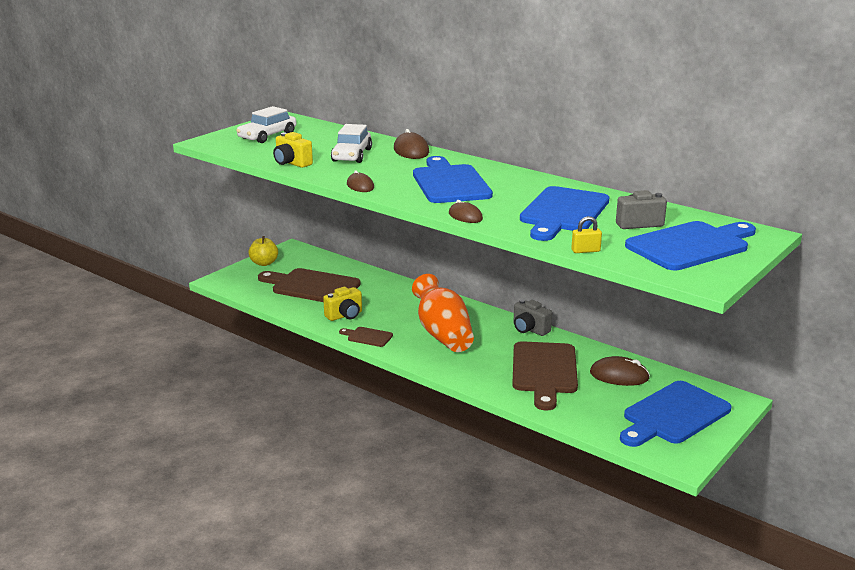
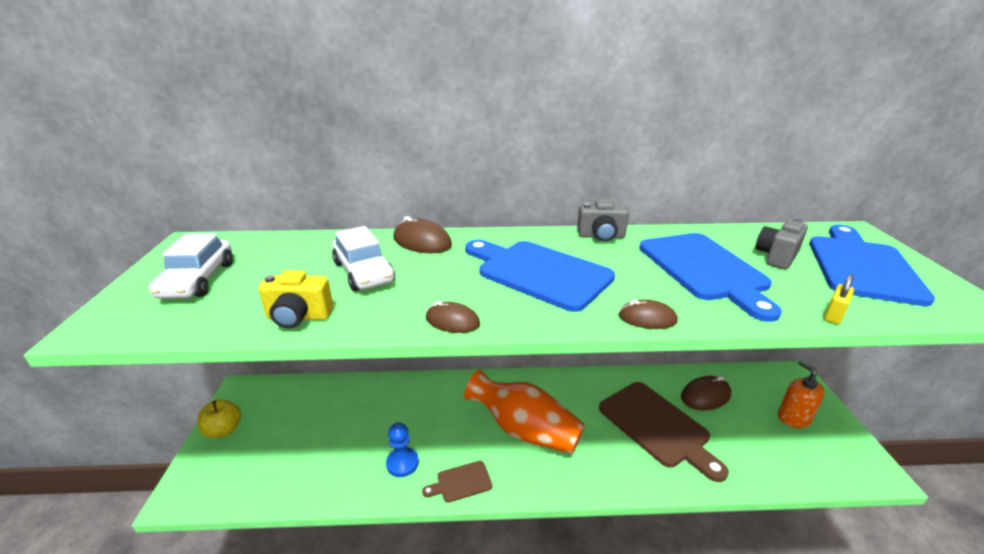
camera: 40 degrees left, 5 degrees up
(312, 286) = (319, 437): brown cutting board -> none
(345, 316) = (402, 463): yellow camera -> blue pawn
(529, 329) = (582, 380): grey camera -> grey camera (601, 236)
(673, 415) = (793, 418): blue cutting board -> orange soap dispenser

